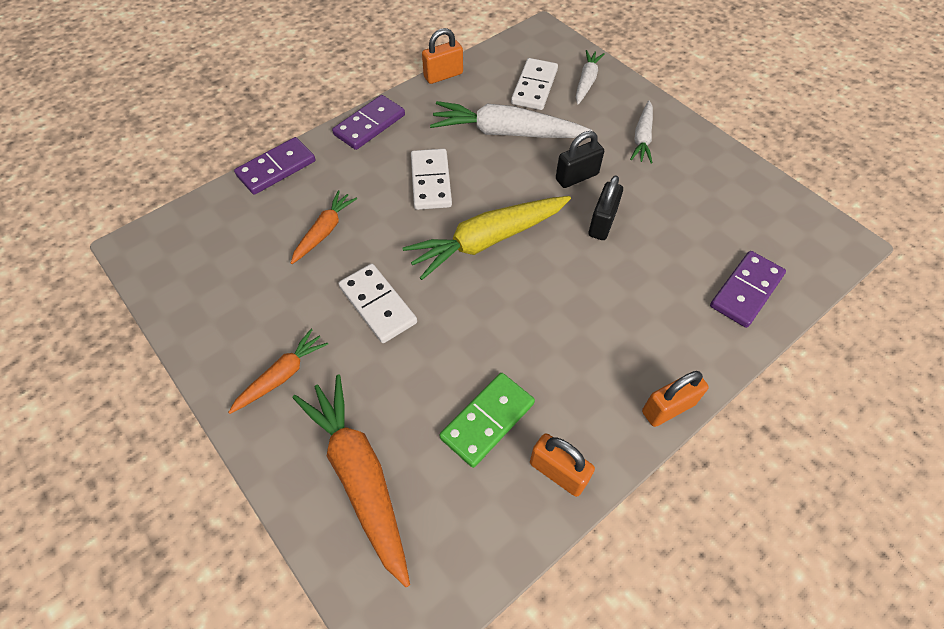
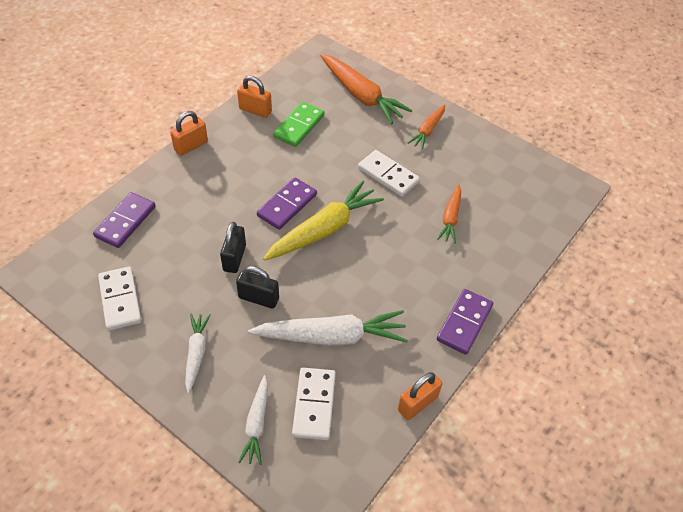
camera: 165 degrees right, 5 degrees down
(276, 168) = (520, 264): purple domino -> purple domino (287, 205)
(431, 181) = (385, 273): white domino -> white domino (120, 300)
(577, 177) = (258, 298): black padlock -> black padlock turned 60 degrees clockwise

